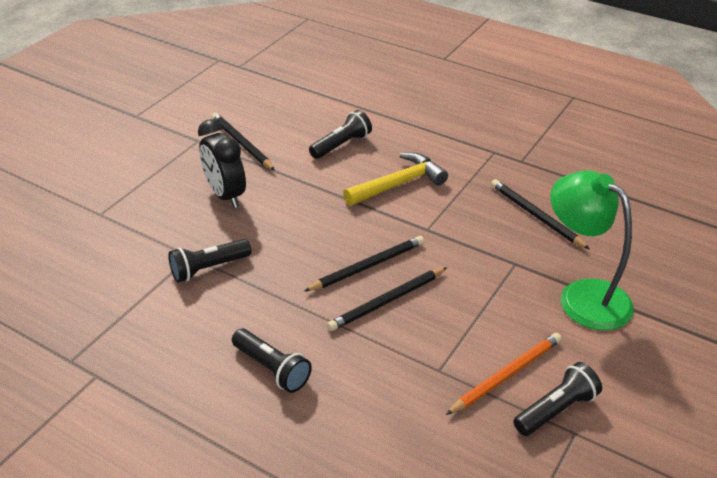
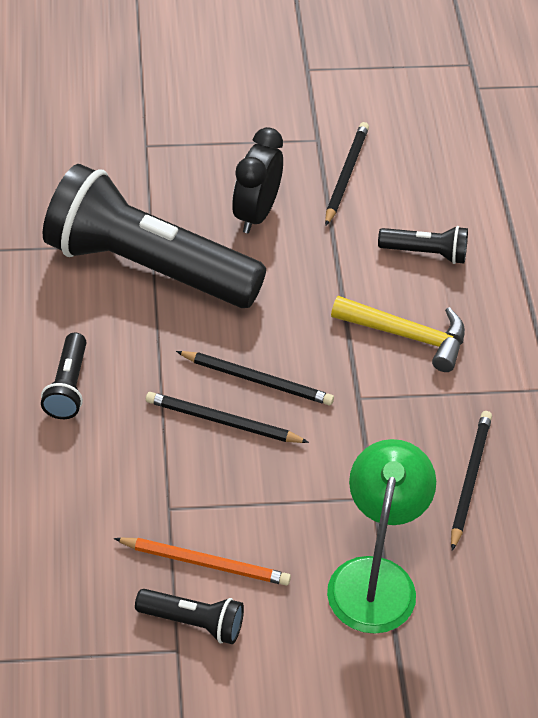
camera: 50 degrees right, 10 degrees up
(208, 268) = (147, 267): black flashlight -> black flashlight, size x2.40

